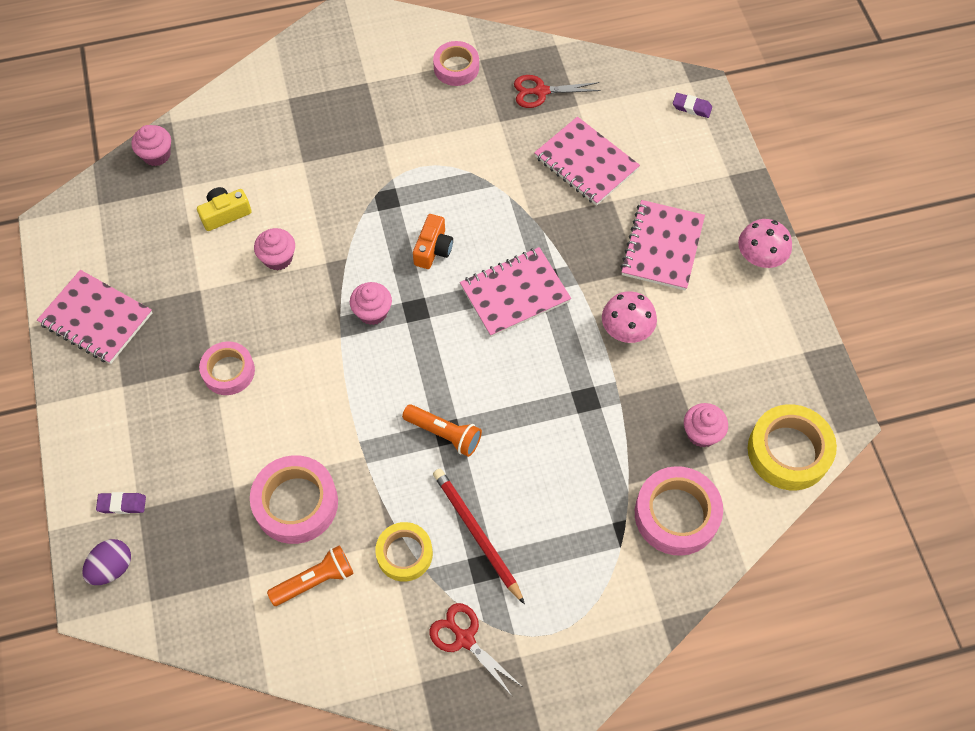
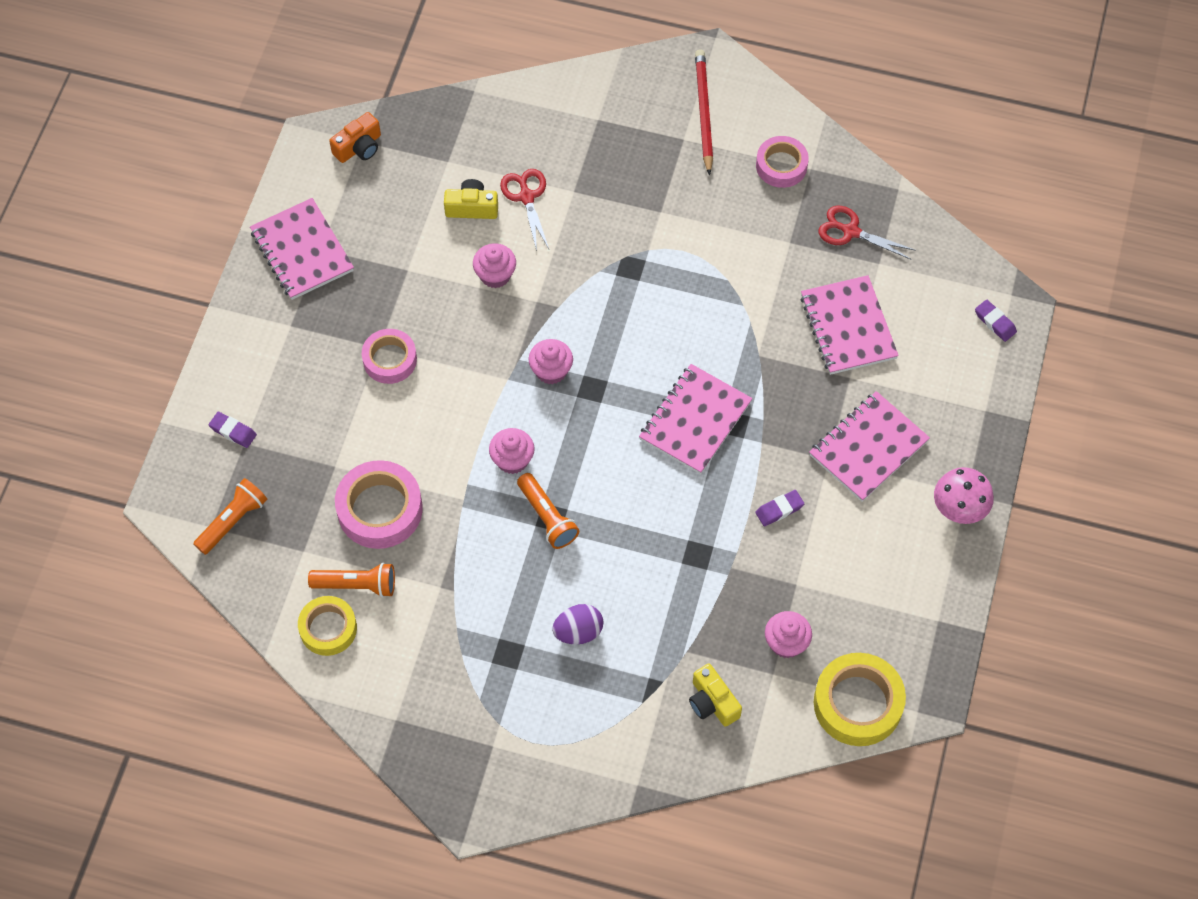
camera: 30 degrees right, 0 degrees up
(112, 568) = (195, 482): purple egg -> purple egg (578, 632)
(156, 155) = (442, 118): pink cupcake -> pink cupcake (512, 460)
(168, 584) = (233, 521): none -> orange flashlight
(404, 554) = (447, 604): yellow tape -> yellow tape (328, 628)
(433, 249) = (644, 338): orange camera -> orange camera (359, 147)
(465, 638) = (454, 704): red scissors -> red scissors (526, 197)
(476, 534) = (520, 621): red pencil -> red pencil (703, 112)
(514, 293) = (695, 420): pink notebook -> pink notebook turned 60 degrees counterclockwise
(626, 329) = (779, 510): pink mushroom -> purple eraser
(676, 514) = (712, 702): pink tape -> yellow camera

